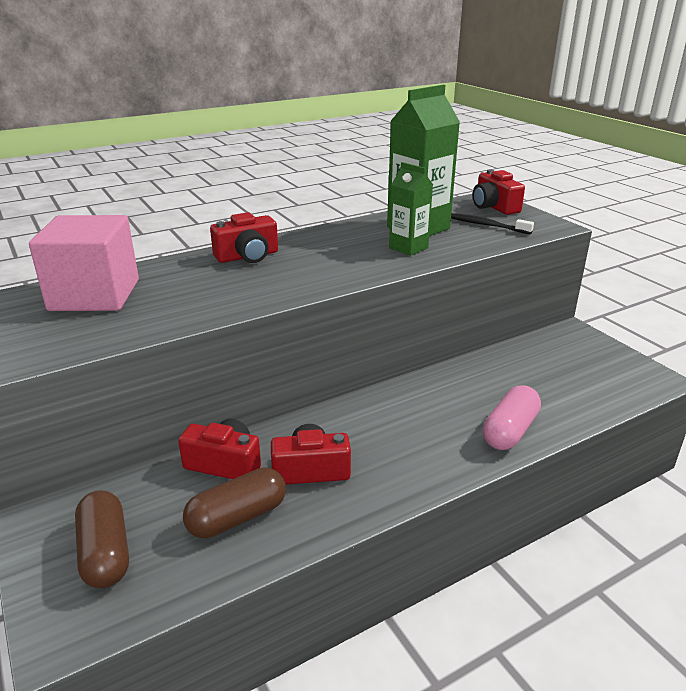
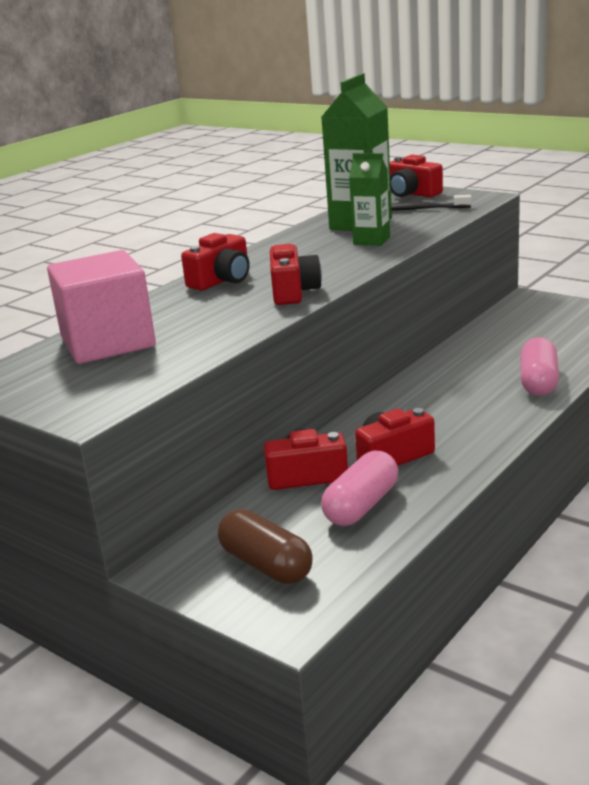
camera: 20 degrees left, 5 degrees down
(237, 517) = (361, 506): brown capsule -> pink capsule
(286, 285) = (293, 292): none -> red camera

